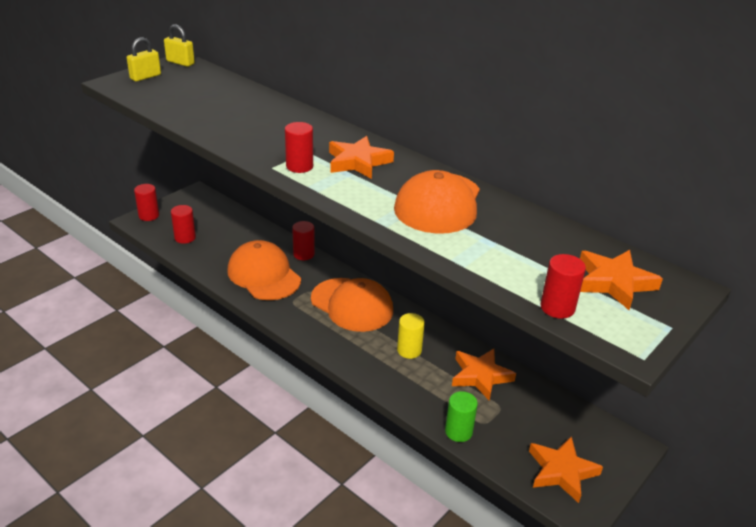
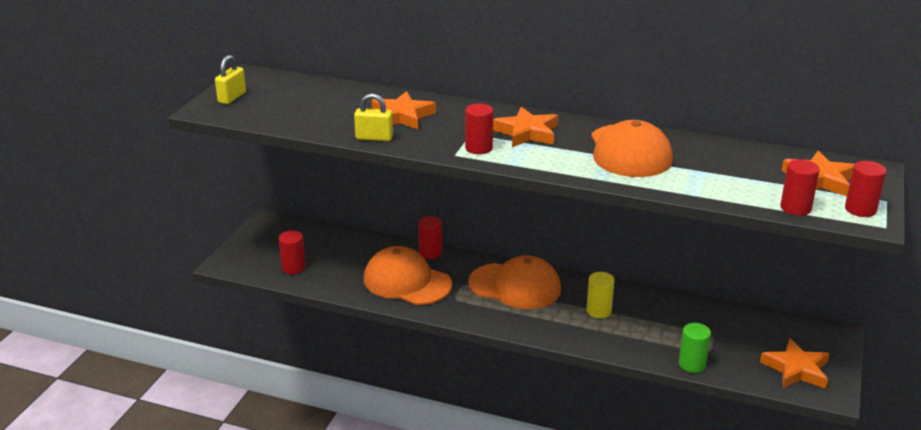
camera: 20 degrees left, 5 degrees down
(149, 215) = (234, 256): red cylinder -> red cylinder (860, 209)
(180, 62) = (251, 76): yellow padlock -> yellow padlock (374, 138)
(480, 376) = (676, 315): orange star -> orange star (402, 116)

